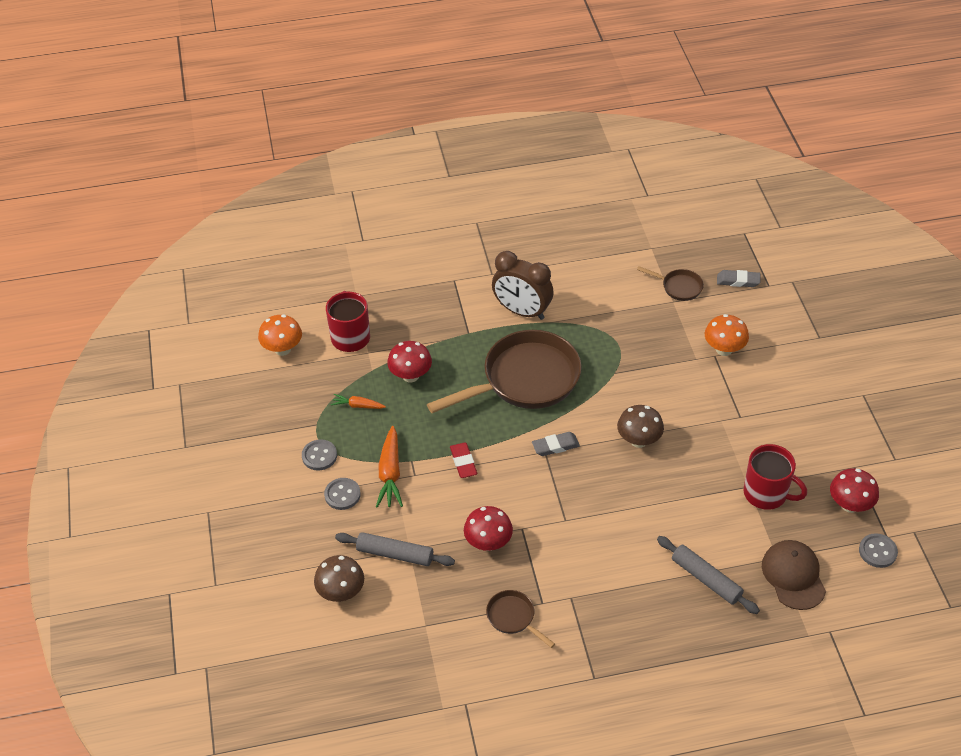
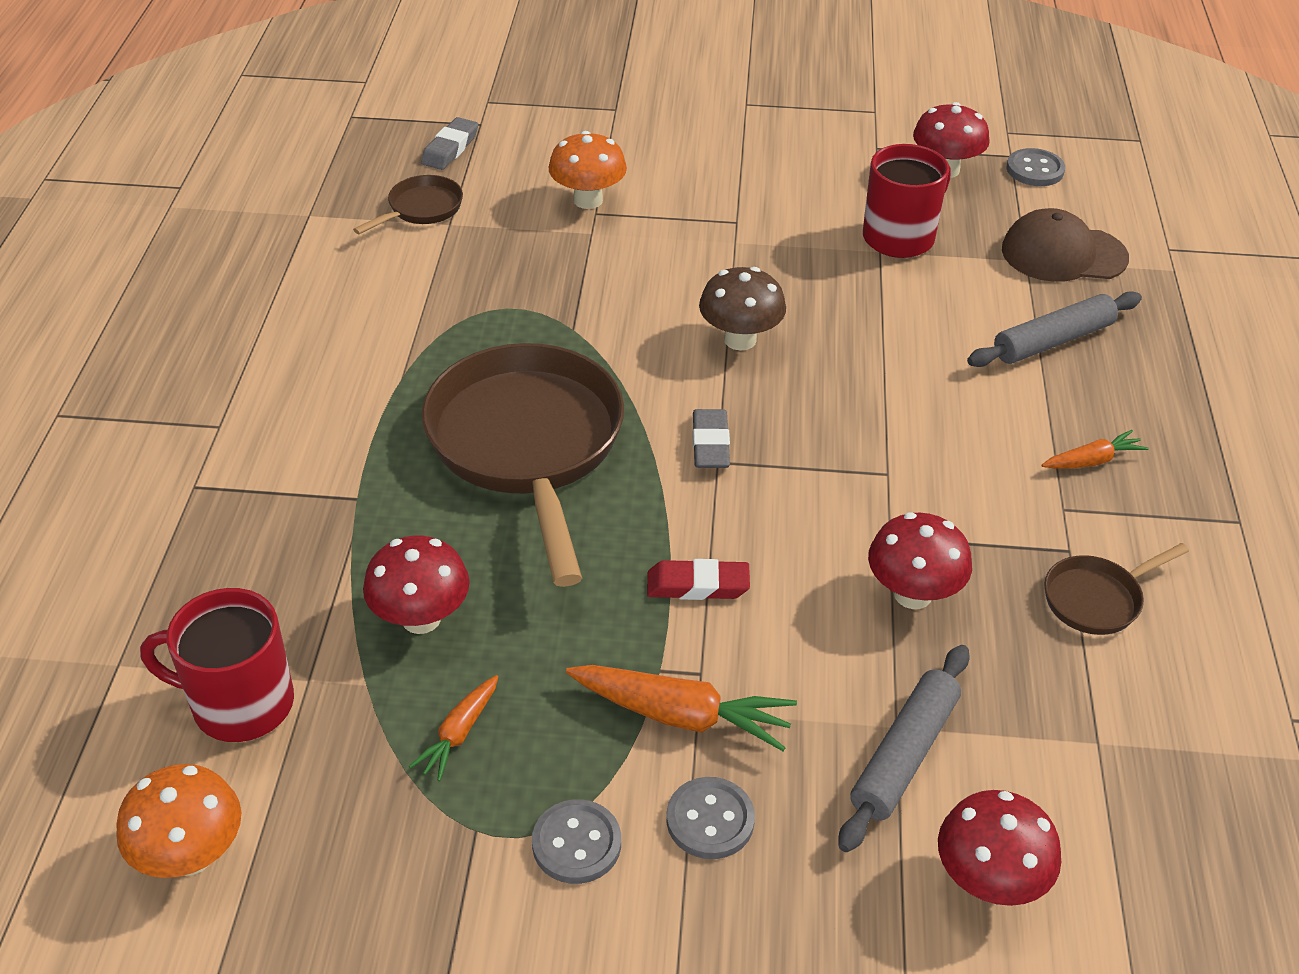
camera: 75 degrees left, 5 degrees down
(341, 592) = (988, 881): brown mushroom -> red mushroom
(522, 311) = (350, 408): brown clock -> none
(612, 607) = (1092, 461): none -> orange carrot

